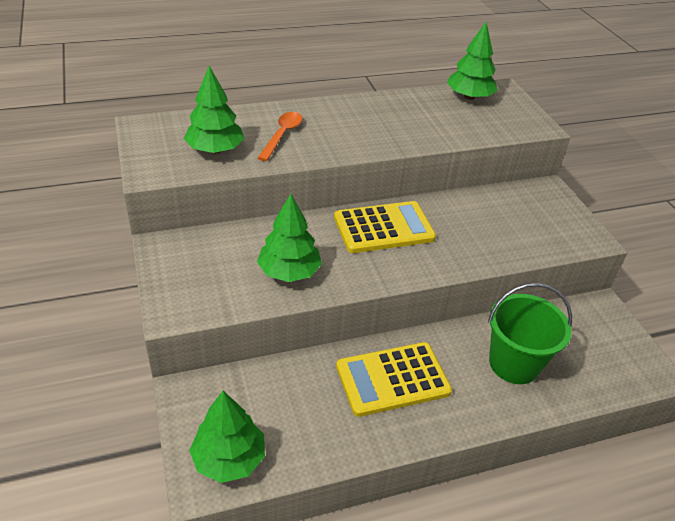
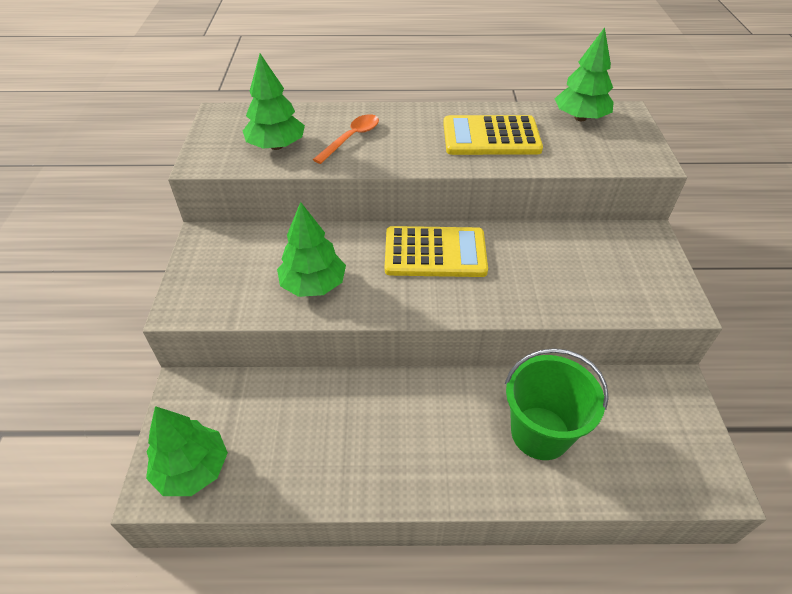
camera: 20 degrees right, 5 degrees up
(392, 379) = (394, 421): yellow calculator -> yellow calculator (491, 137)

